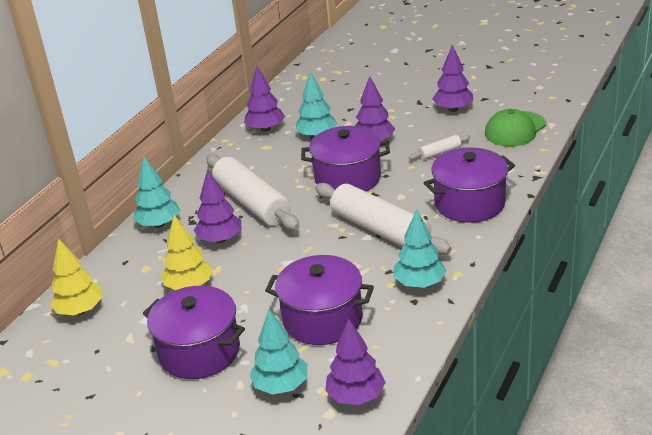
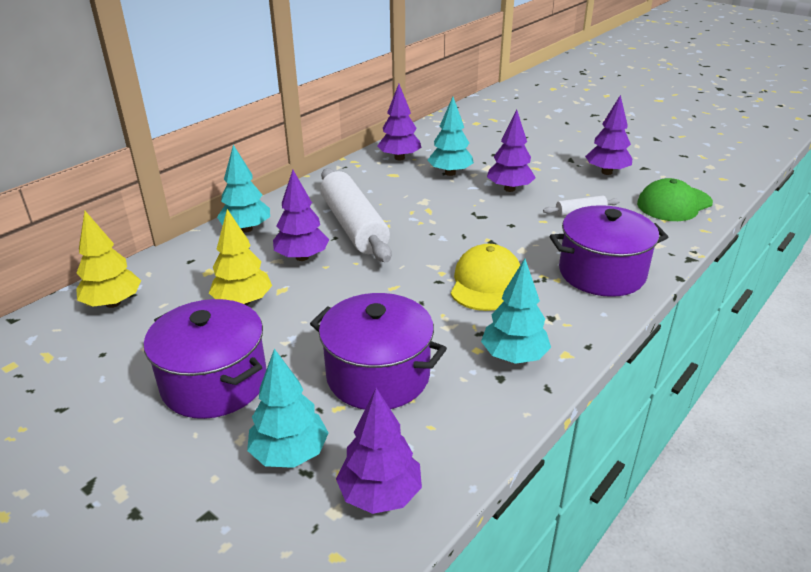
camera: 10 degrees right, 0 degrees up
(347, 178) = (467, 220): purple pot -> none
(380, 230) = (486, 283): white rolling pin -> yellow cap

